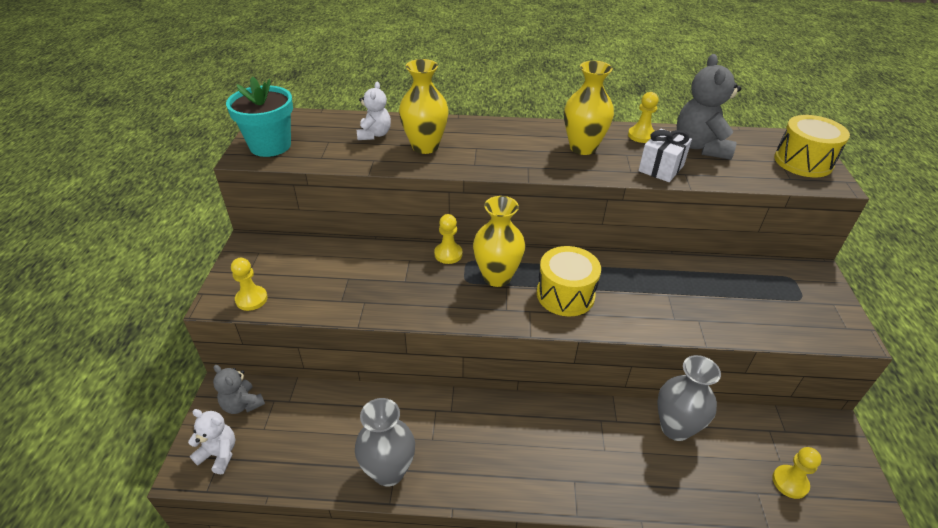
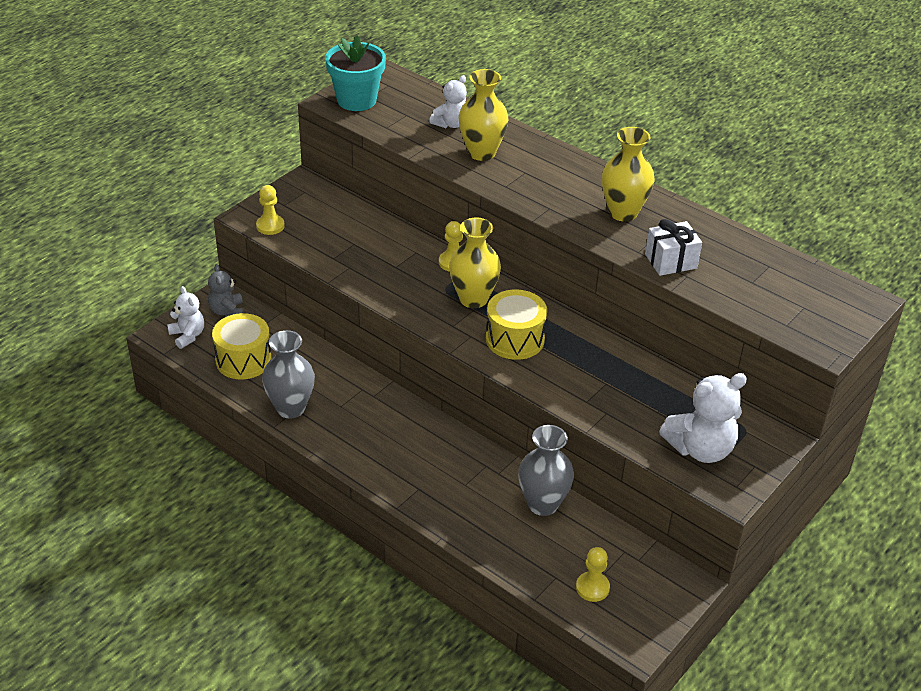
camera: 35 degrees right, 0 degrees up
(641, 135) = (697, 226): yellow pawn -> none
(700, 147) = (742, 260): grey teddy bear -> none
(789, 311) = (700, 449): none -> white teddy bear
(803, 162) = (827, 318): yellow drum -> yellow drum (243, 360)

